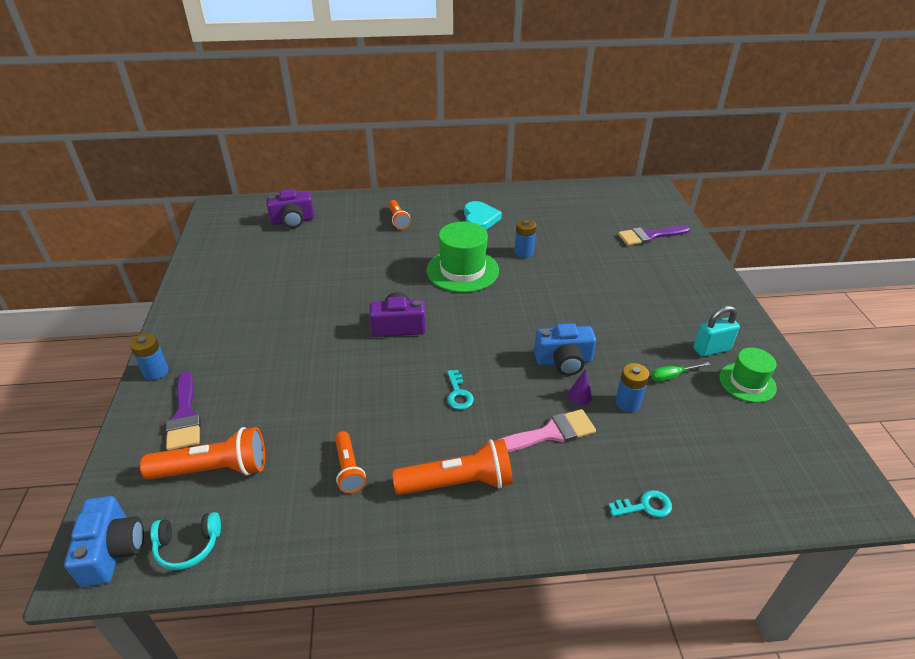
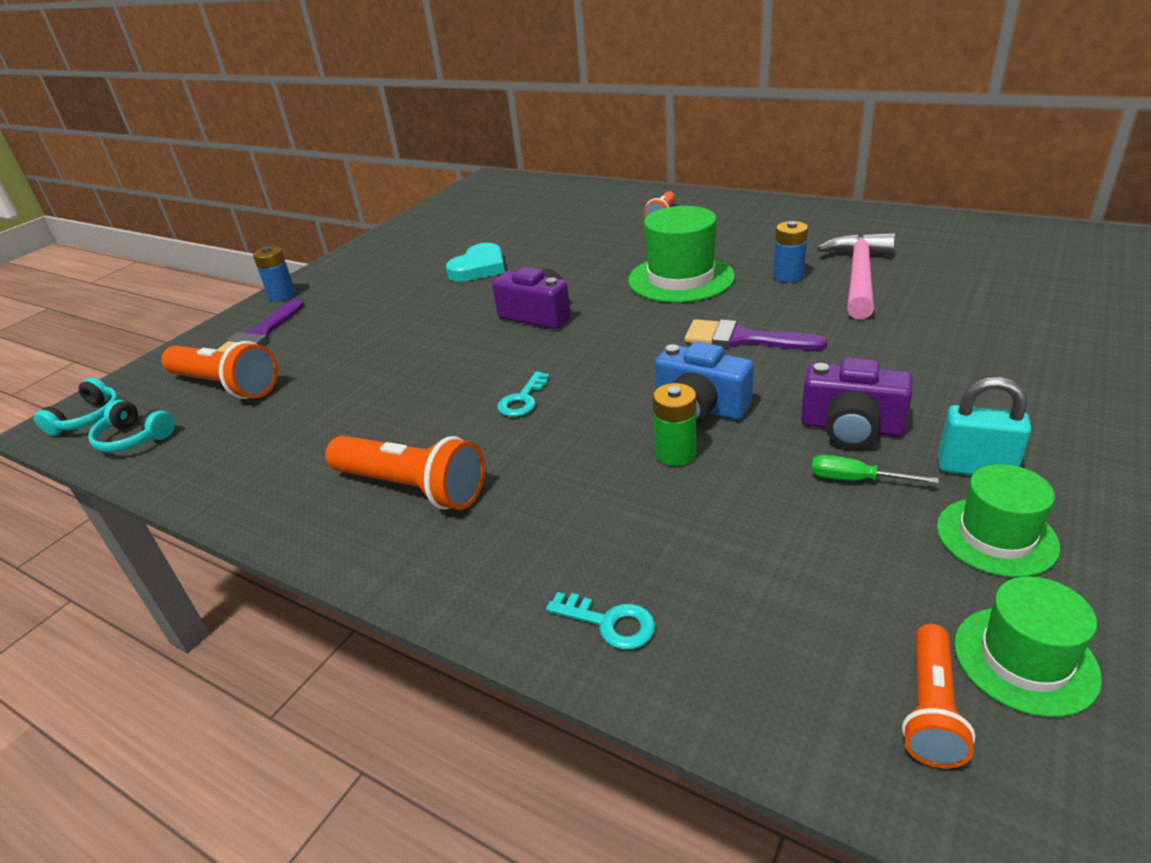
camera: 40 degrees right, 5 degrees down
(113, 550) = (89, 418): blue camera -> turquoise headphones
(293, 221) = (547, 199): purple camera -> purple camera (851, 427)
(348, 469) = (327, 429): orange flashlight -> orange flashlight (930, 708)
(480, 219) = (768, 231): turquoise heart -> turquoise heart (479, 268)
(550, 433) = (582, 481): pink brush -> none
(561, 243) = (858, 276): none -> pink hammer
(580, 395) = (675, 453): purple cone -> green battery
(627, 403) = (738, 487): blue battery -> none
(649, 236) = (1027, 296): purple brush -> purple brush (742, 339)
(801, 437) = (1025, 660): none -> green hat

